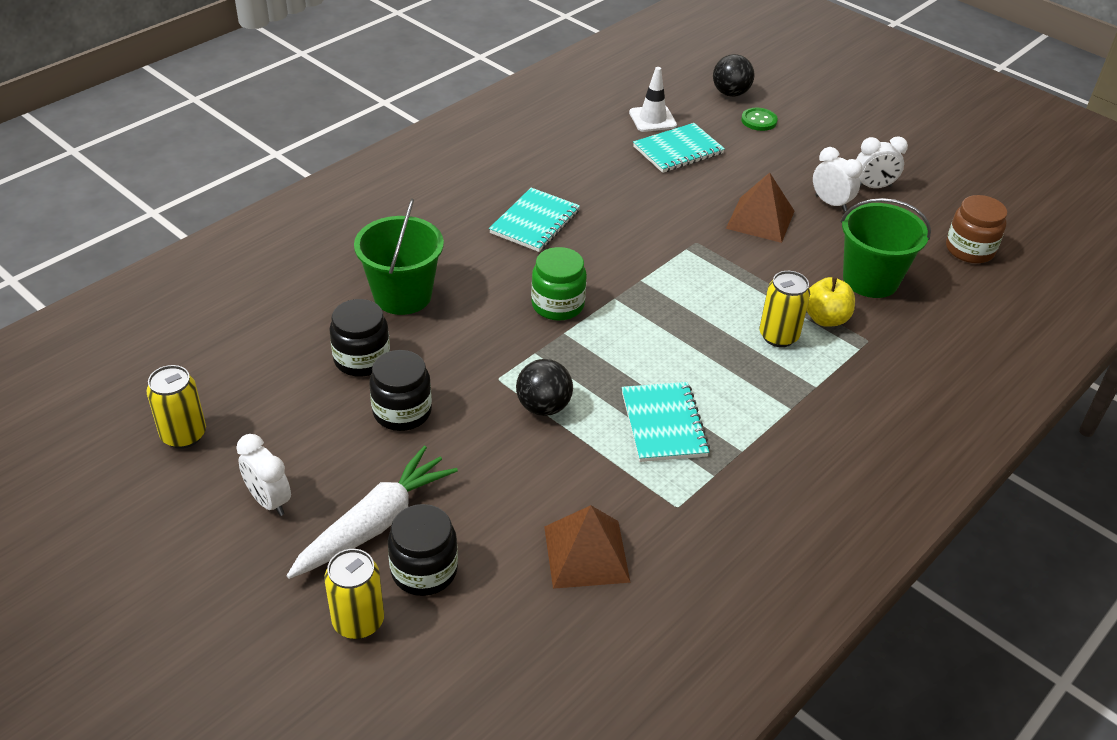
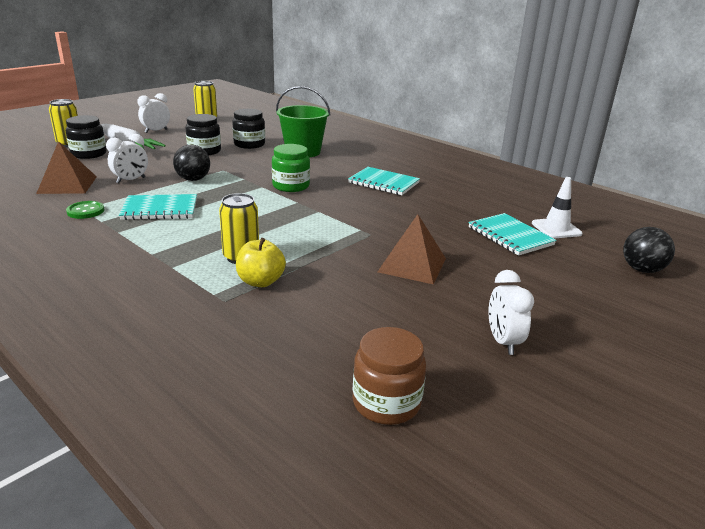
camera: 90 degrees right, 15 degrees down
(759, 120) = (598, 281): green button -> green button (85, 211)
(831, 203) = (455, 307): white clock -> white clock (131, 180)
(870, 279) = (320, 315): green bucket -> none

